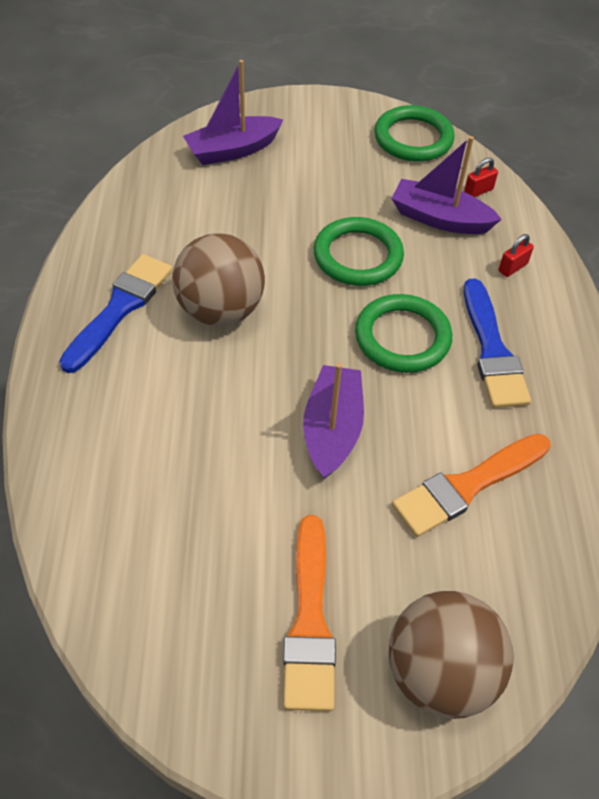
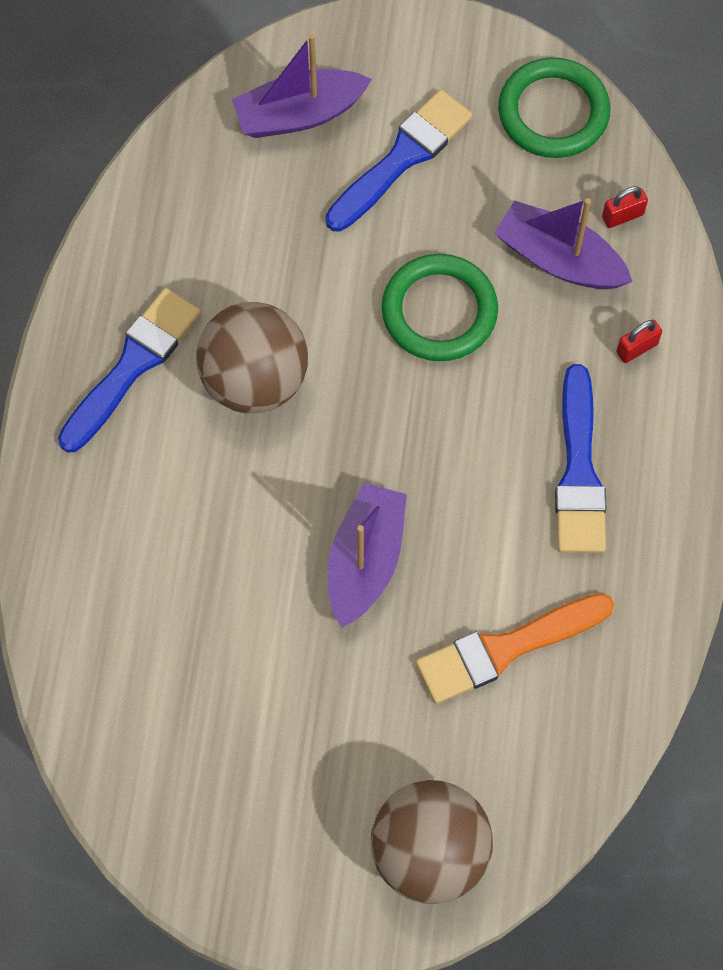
camera: 10 degrees right, 15 degrees up
(309, 621) = (305, 783): orange brush -> none
(311, 169) = (402, 158): none -> blue brush
(402, 337) = (472, 441): green ring -> none

